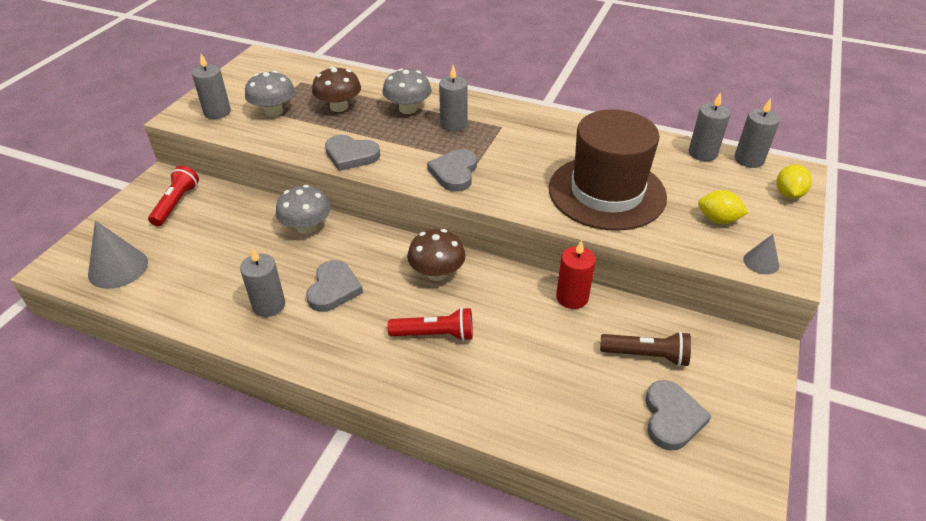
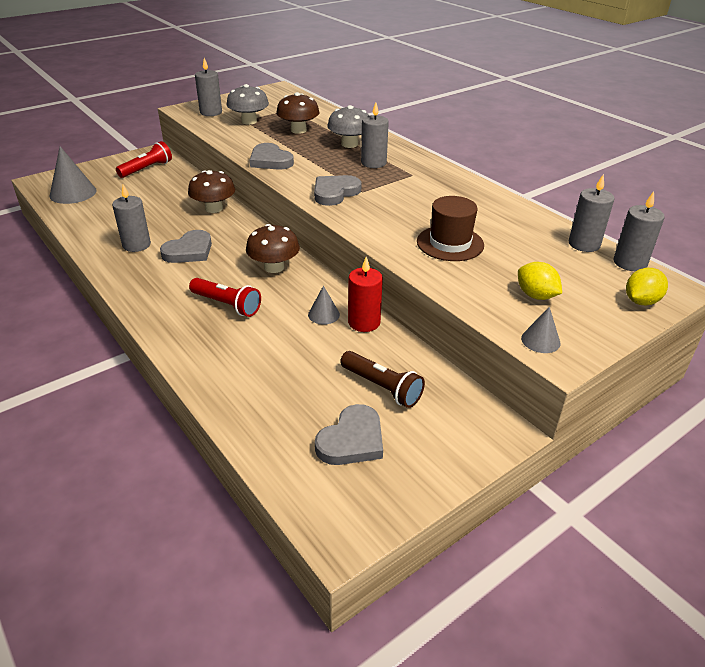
camera: 30 degrees right, 5 degrees down
(306, 227) = (214, 208): grey mushroom -> brown mushroom
(531, 305) = (324, 314): none -> grey cone
(607, 192) = (450, 243): brown hat -> brown hat, size x0.56

